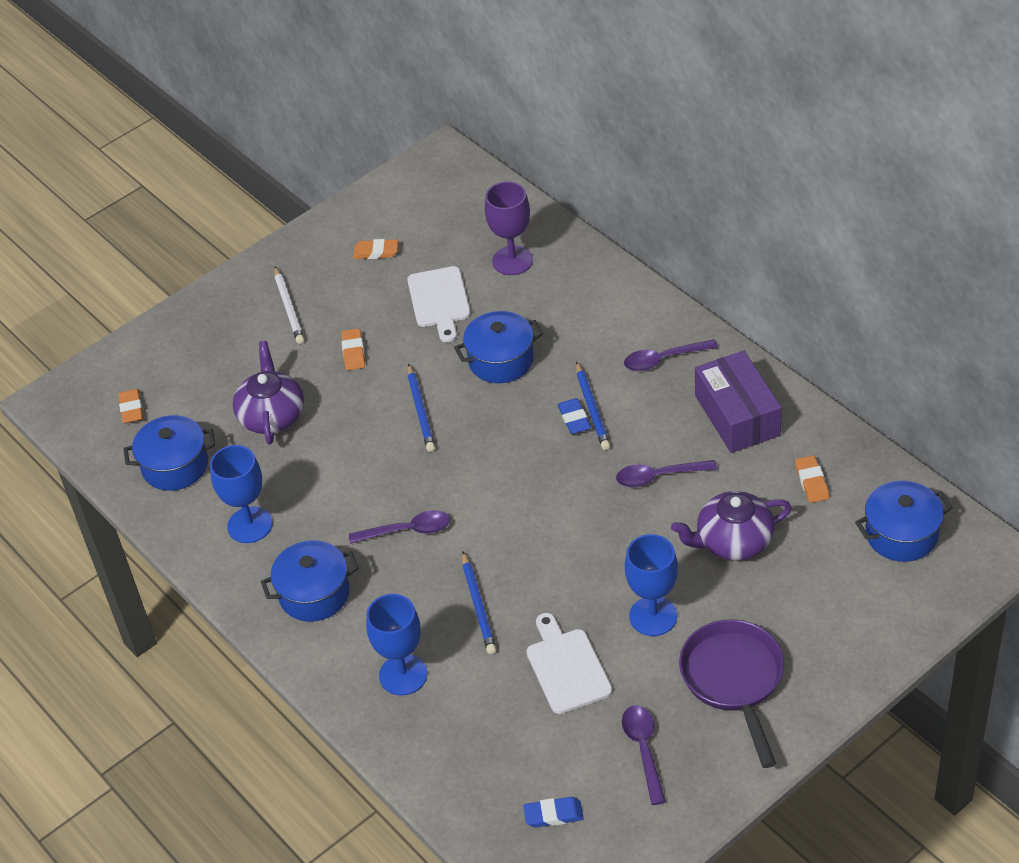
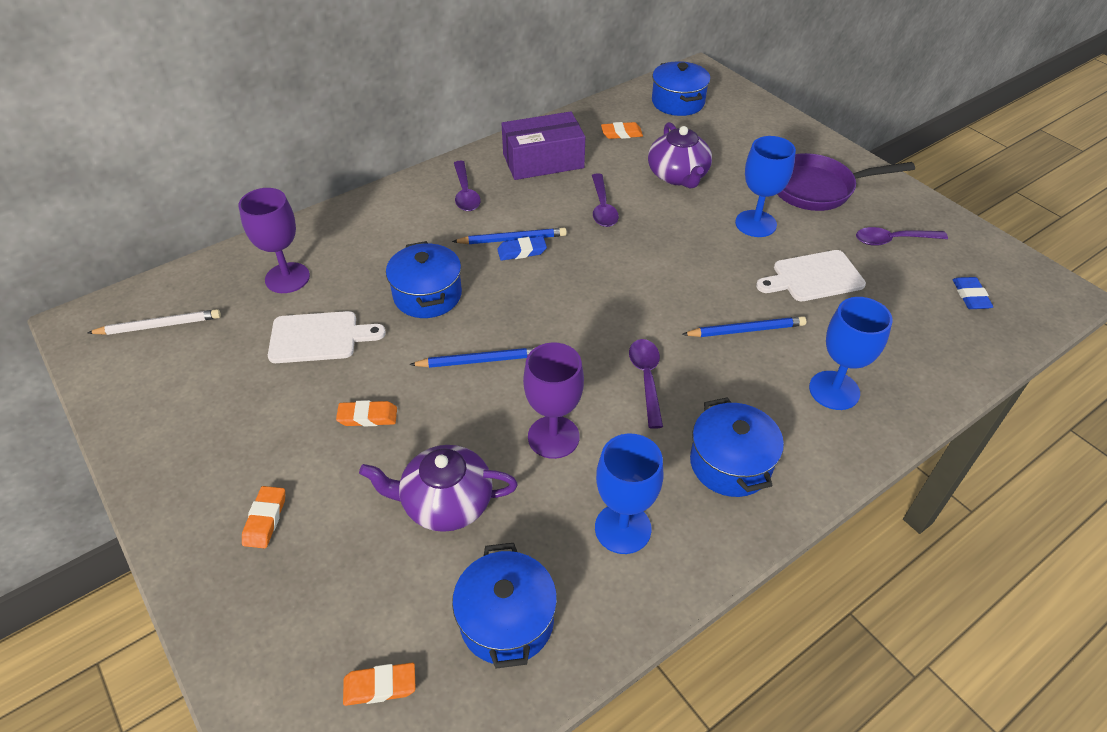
camera: 90 degrees left, 0 degrees up
(289, 308) = (262, 481): white pencil -> white pencil (159, 325)
(338, 472) = (553, 437): none -> purple goblet
(376, 252) = (209, 390): orange eraser -> orange eraser (265, 519)

